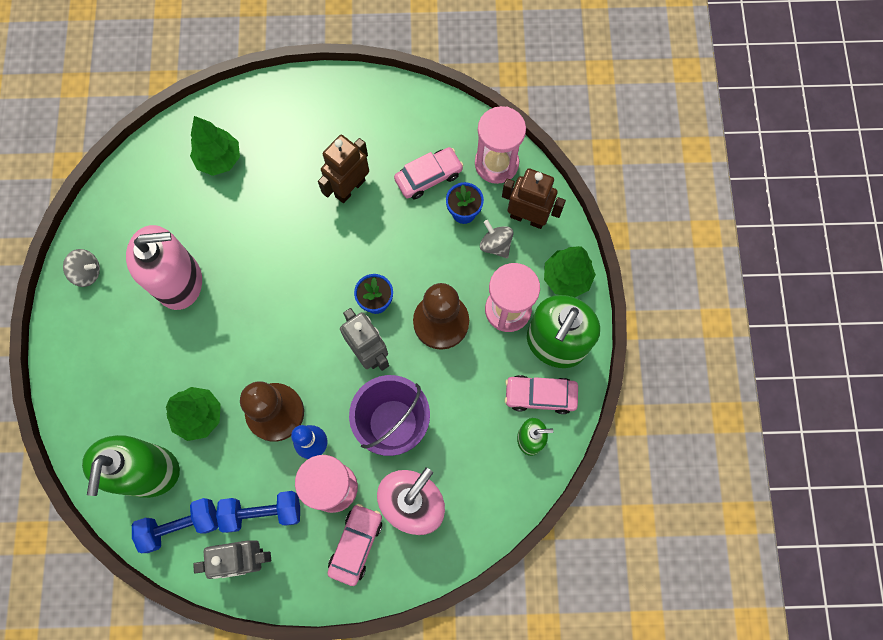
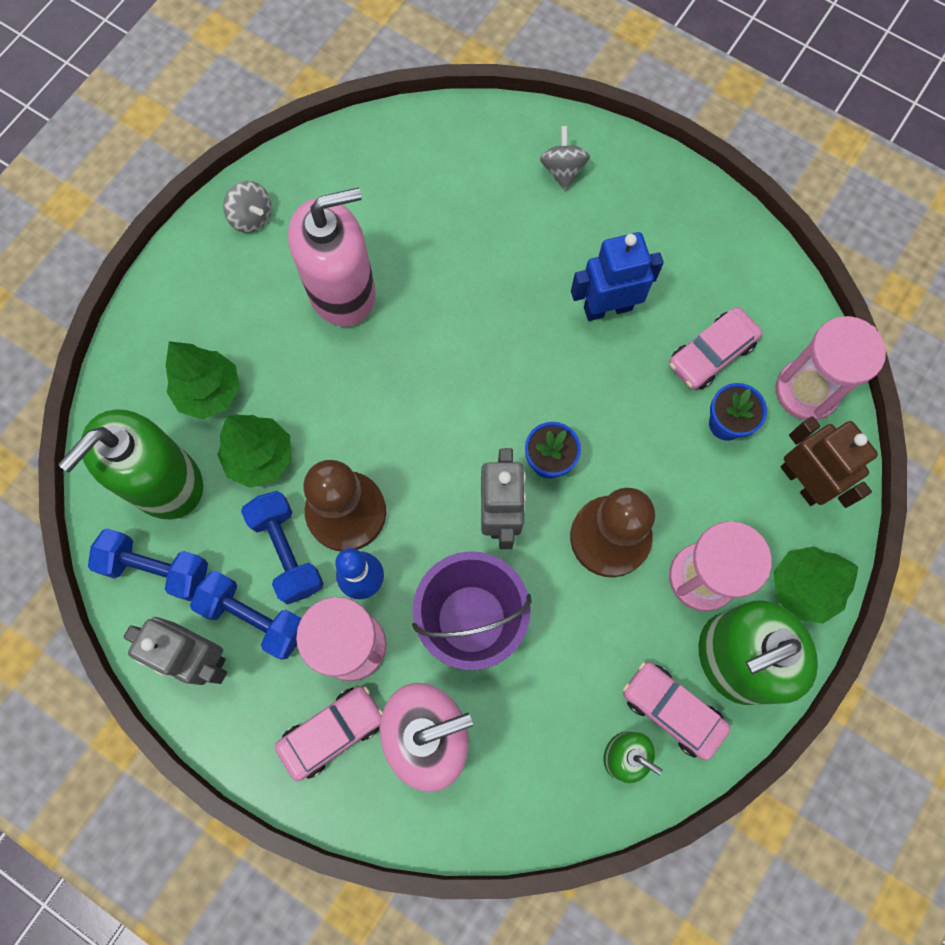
camera: 35 degrees right, 0 degrees up
(179, 282) = (342, 291): pink soap dispenser -> pink soap dispenser turned 45 degrees counterclockwise
(219, 159) = (480, 182): green tree -> green tree (209, 392)
(255, 460) = (287, 551): none -> blue dumbbell
(349, 188) = (607, 308): brown robot -> blue robot
(428, 177) = (711, 354): pink car -> pink car turned 135 degrees clockwise
(495, 245) = (739, 488): grey spinning top -> grey spinning top (562, 170)

